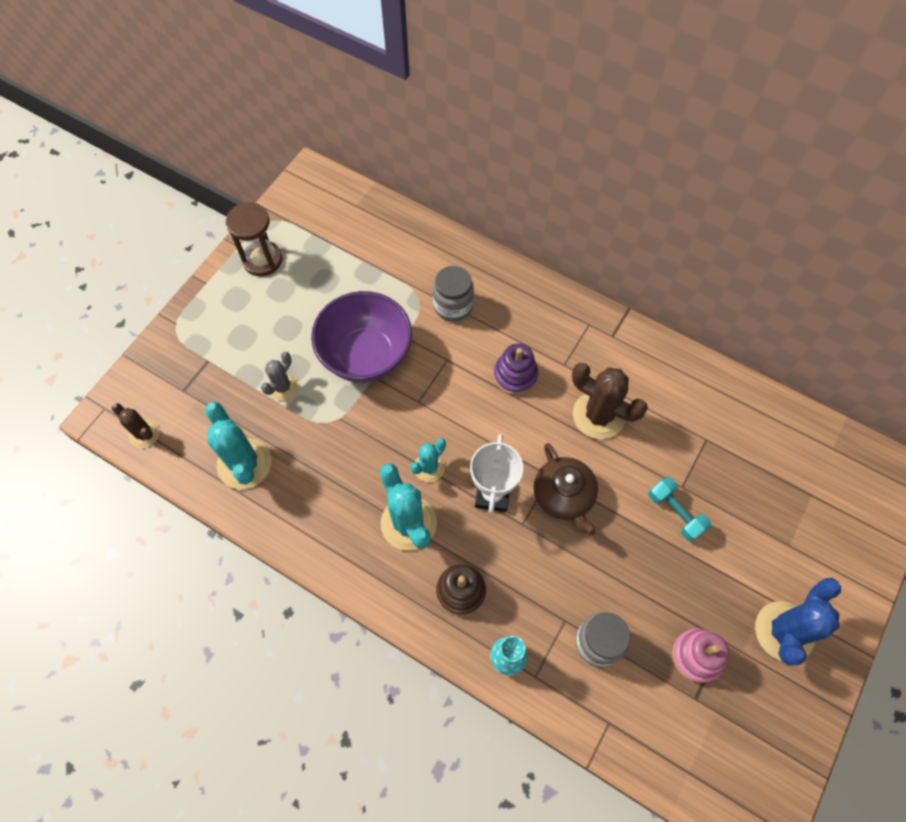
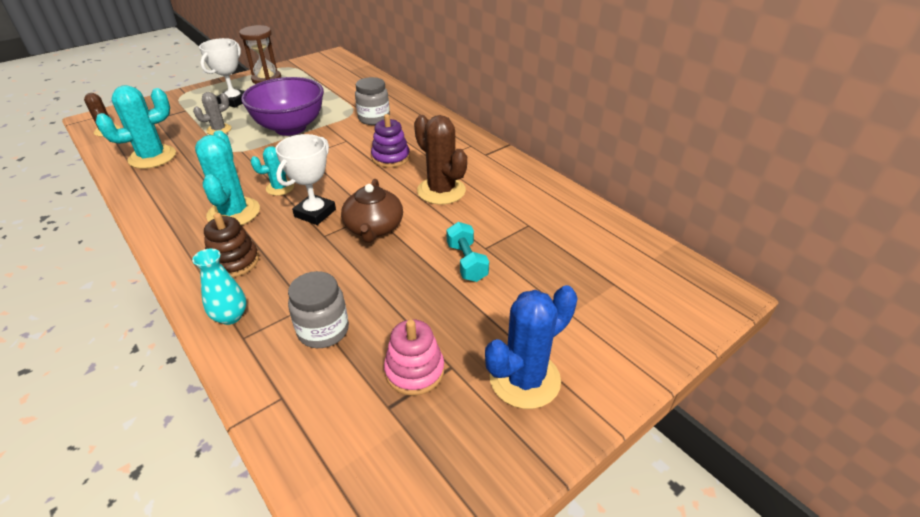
camera: 20 degrees right, 25 degrees down
(244, 464) = (152, 157): turquoise cactus -> turquoise cactus turned 60 degrees clockwise
(256, 322) = (234, 101): none -> white trophy

